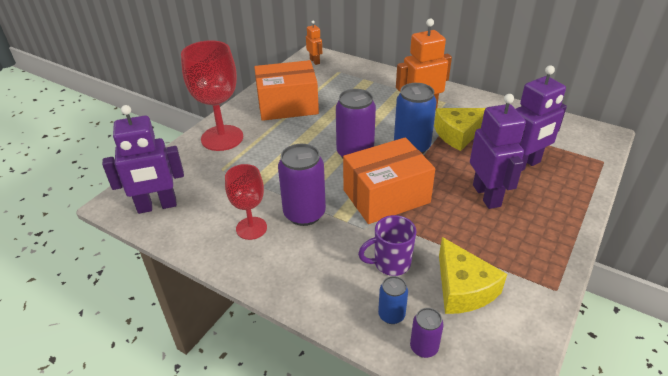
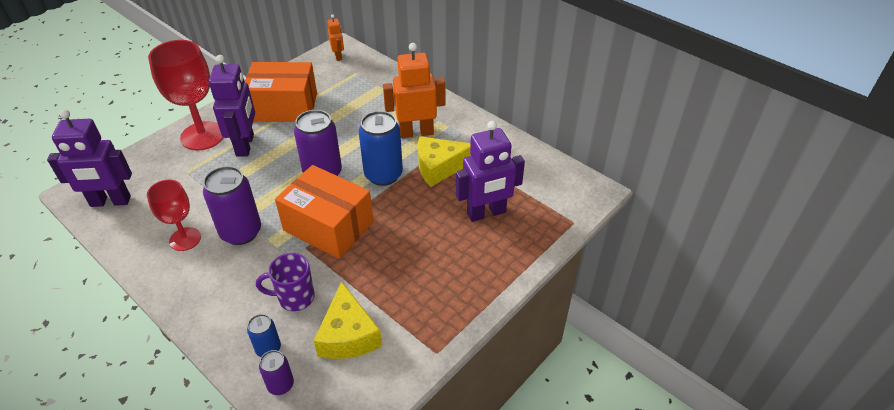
camera: 10 degrees right, 5 degrees up
(386, 196) = (328, 226): orange box -> orange box turned 45 degrees clockwise
(487, 195) = (428, 242): purple robot -> purple robot (245, 145)

